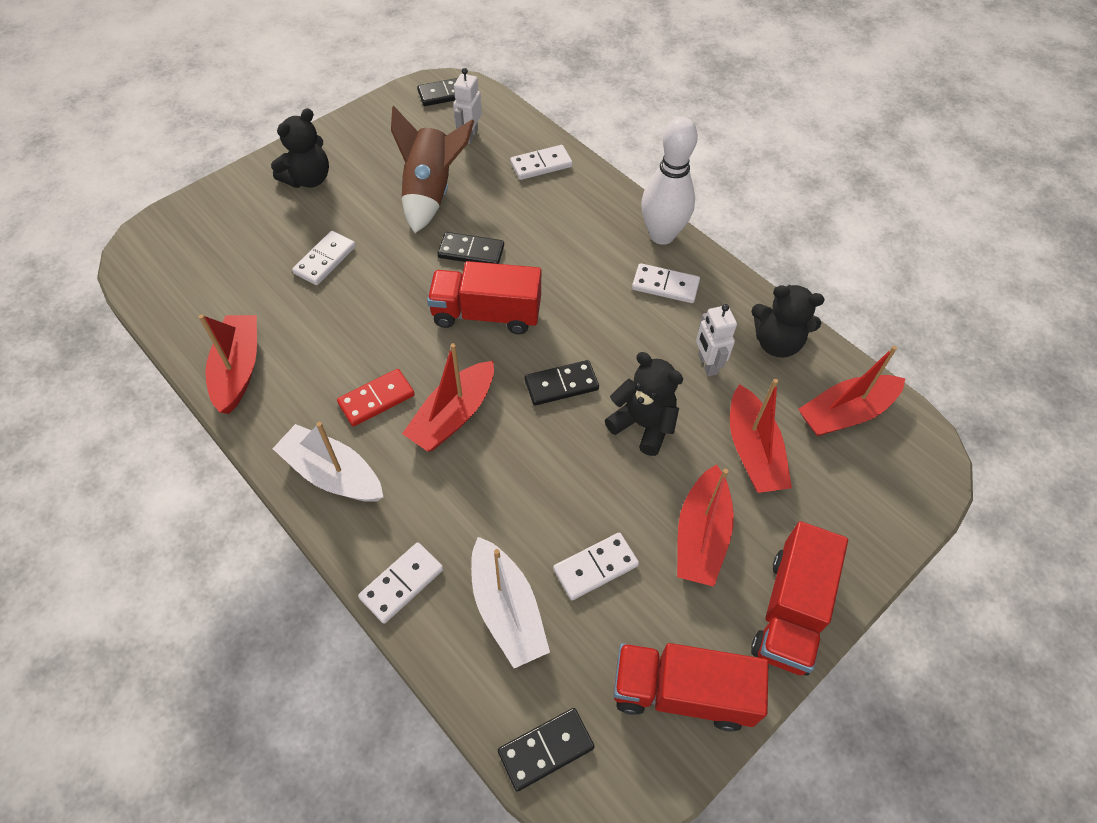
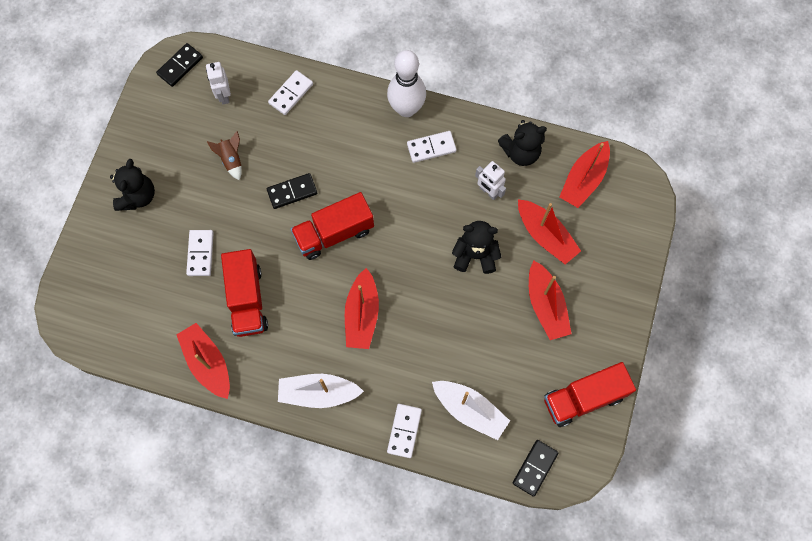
camera: 30 degrees left, 15 degrees up
(376, 399) = (308, 331): red domino -> none
(430, 192) = (231, 160): brown rocket -> brown rocket, size x0.51
(561, 385) = (412, 256): black domino -> none
(595, 567) = (501, 358): white domino -> none
(790, 611) = (614, 321): red truck -> red truck (247, 300)

